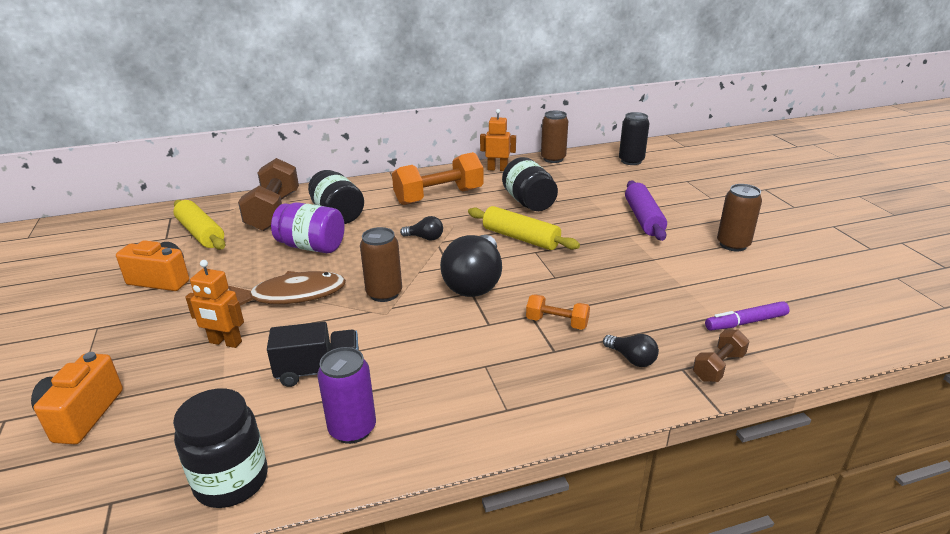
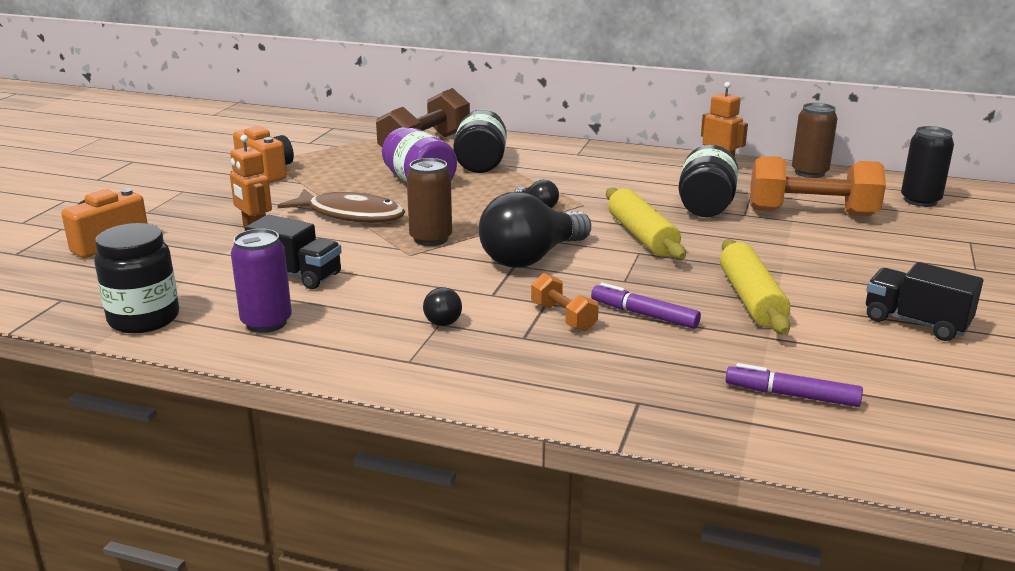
camera: 35 degrees right, 5 degrees down
(201, 233) = (341, 146): yellow rolling pin -> yellow rolling pin (751, 299)
(439, 196) = (608, 175): orange dumbbell -> orange dumbbell (811, 213)
(599, 299) = (644, 314): none -> purple marker
(631, 359) = (594, 373): black light bulb -> black light bulb (442, 318)
(643, 218) = (831, 261): purple rolling pin -> none
(718, 367) = (683, 417): brown dumbbell -> none
(733, 245) = (915, 323): brown can -> black truck

